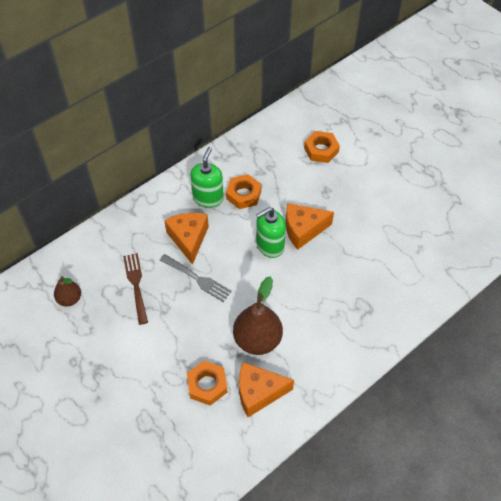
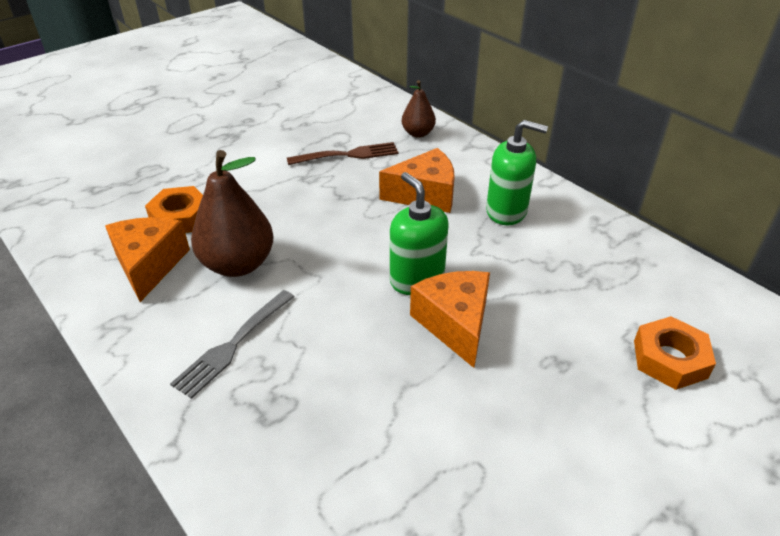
camera: 90 degrees right, 15 degrees down
(70, 299) = (332, 112): brown pear -> brown pear (418, 133)
(197, 278) = (354, 204): grey fork -> grey fork (234, 344)
(243, 194) = (522, 249): orange nut -> none

